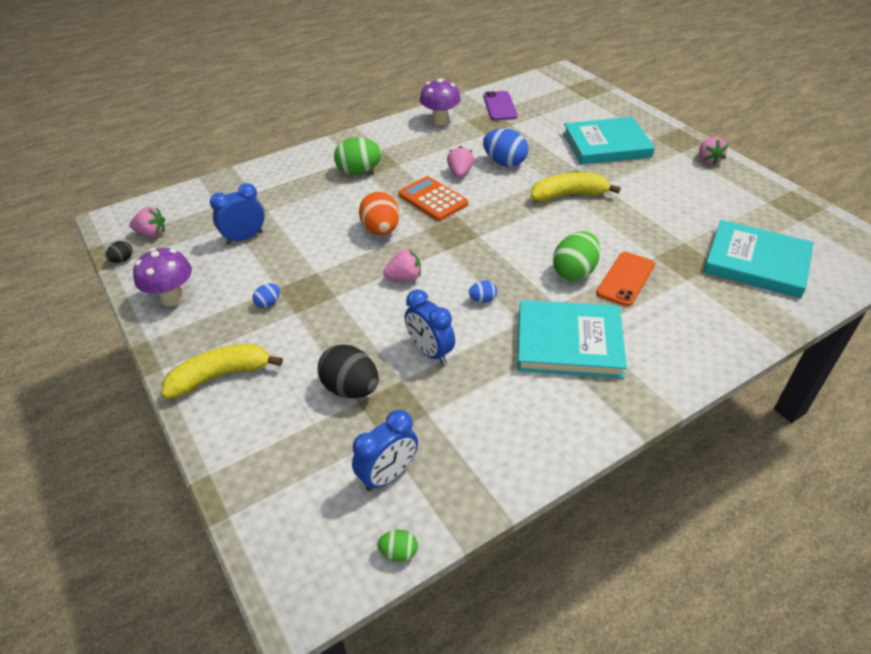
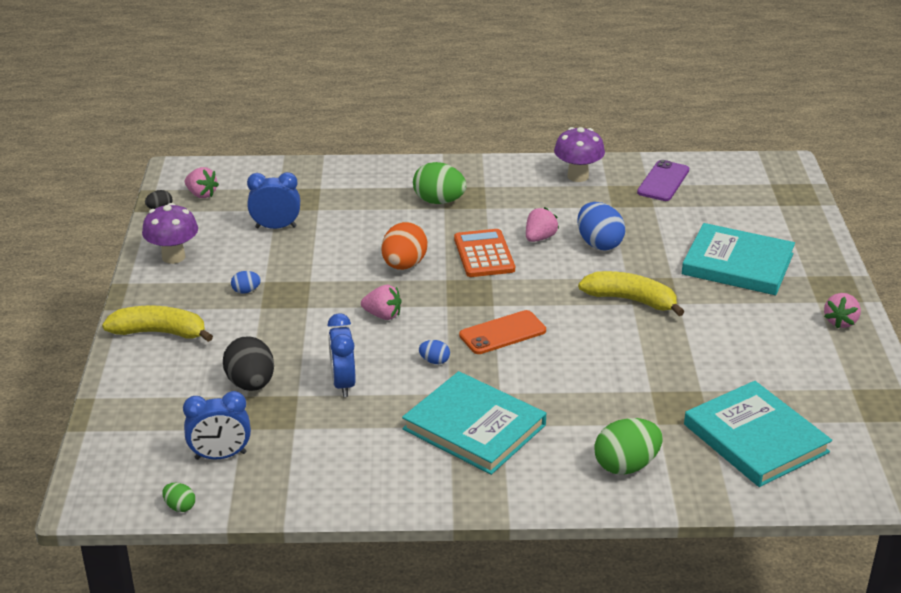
camera: 30 degrees right, 10 degrees down
(574, 272) = (550, 372): green egg -> green egg (626, 465)
(625, 279) = (594, 398): orange phone -> orange phone (502, 333)

